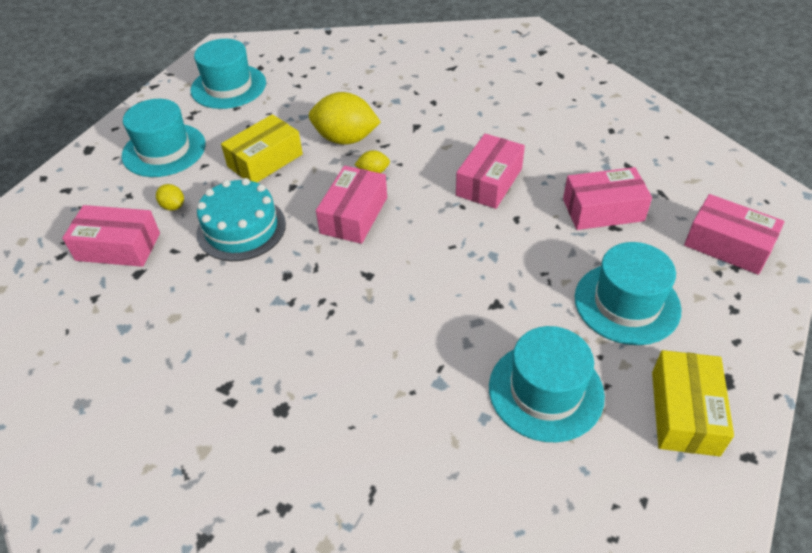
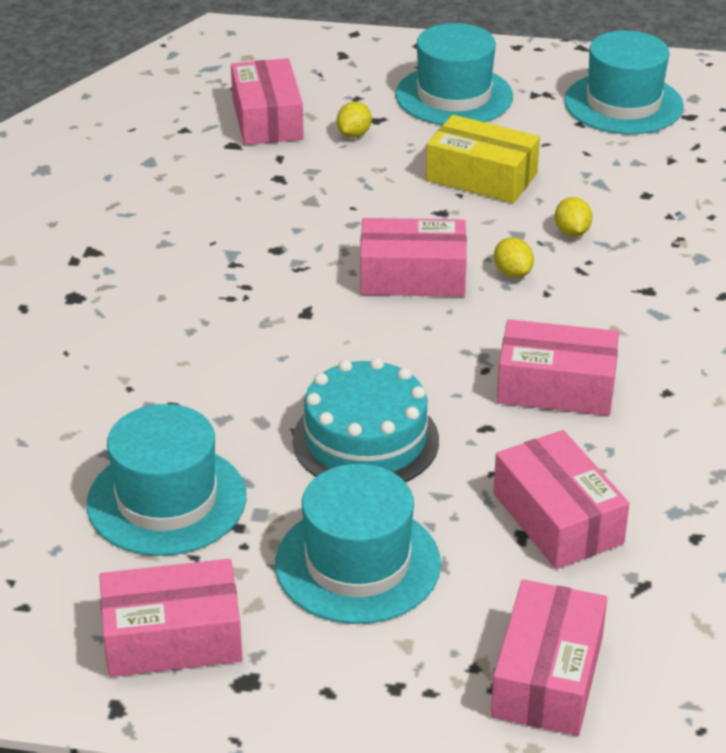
camera: 70 degrees right, 10 degrees down
(241, 228) = (341, 194): turquoise cake -> turquoise cake (365, 440)
(345, 139) = (572, 232): yellow lemon -> yellow lemon, size x0.46
(684, 412) = (172, 638): yellow box -> pink box

